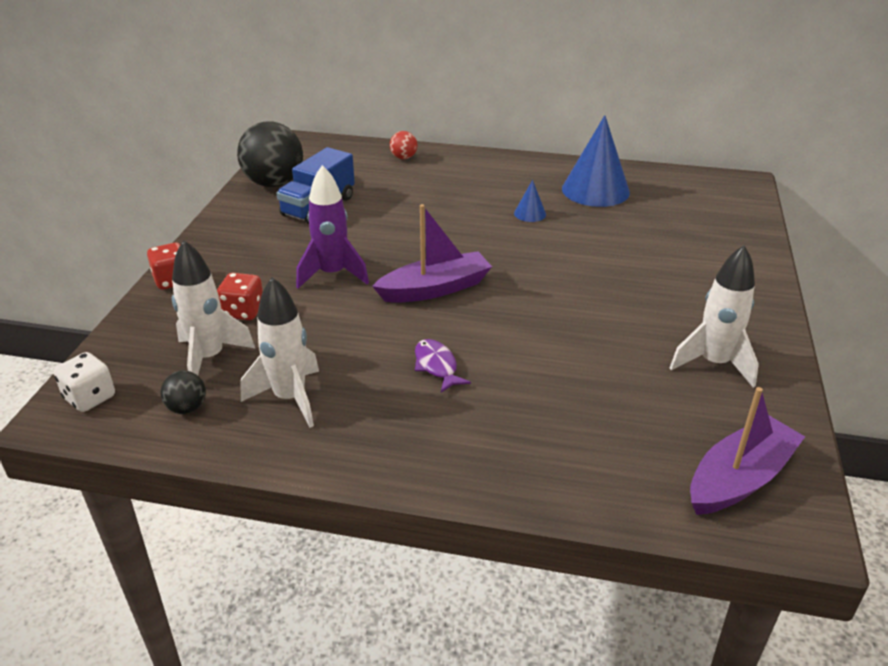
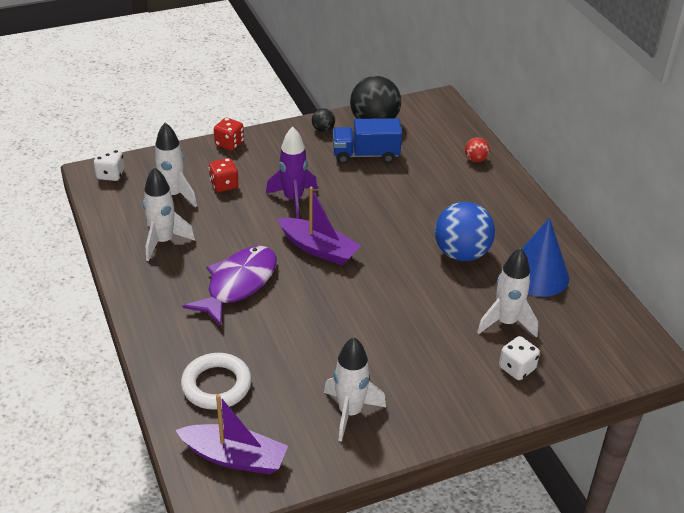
camera: 55 degrees right, 5 degrees up
(187, 408) = (128, 210): black ball -> black ball (323, 129)
(437, 366) = (238, 284): purple fish -> purple fish, size x2.04
(530, 214) = (461, 253): blue cone -> blue ball
(602, 449) = (216, 385): none -> white ring
(647, 228) = (506, 322): none -> white rocket
(712, 246) = (517, 368): none -> white dice

